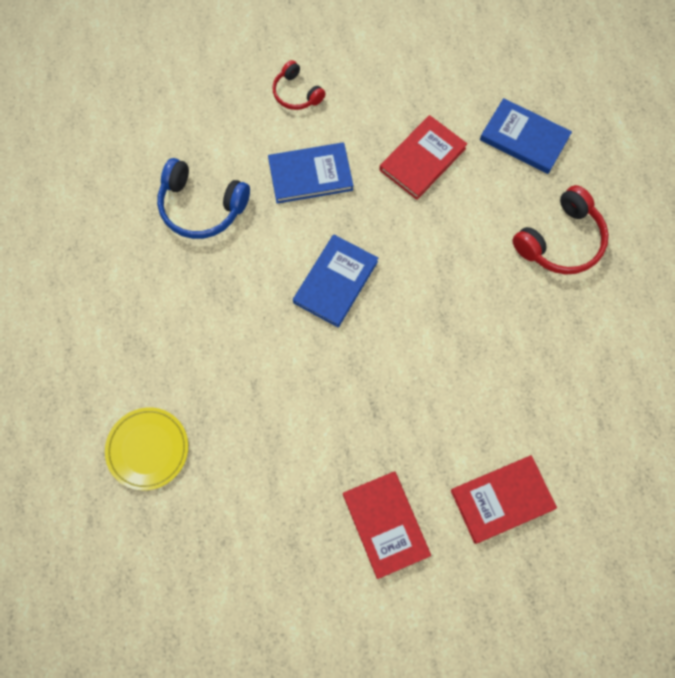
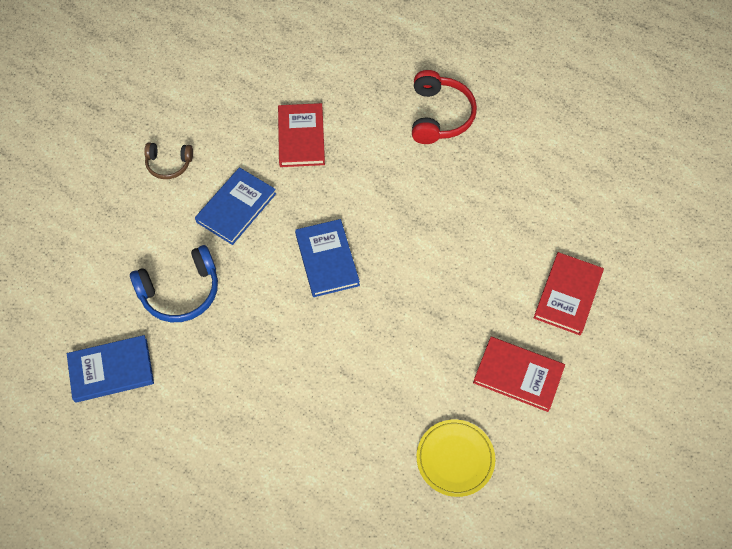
camera: 45 degrees left, 10 degrees down
(148, 449) = (316, 479): yellow plate -> yellow plate (455, 459)
(296, 93) = (169, 164): red headphones -> brown headphones
(524, 138) = (352, 73): blue book -> blue book (111, 370)

